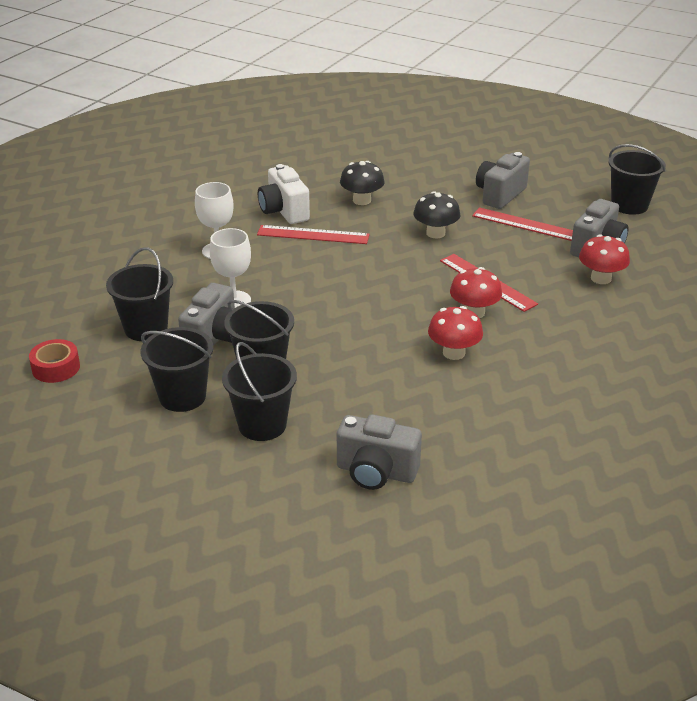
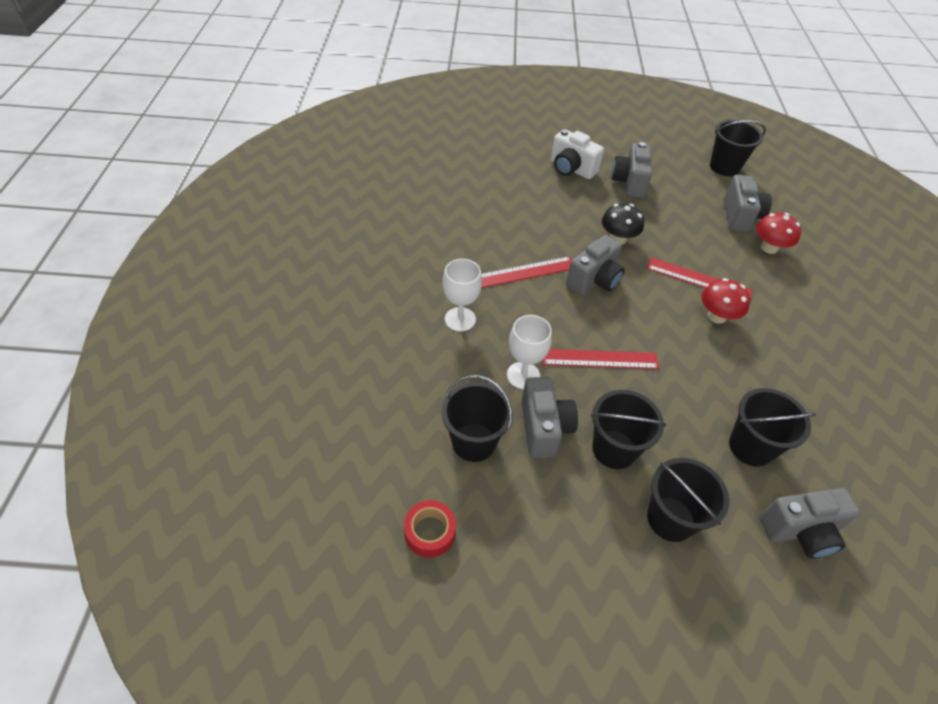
camera: 30 degrees left, 15 degrees up
(182, 397) = (576, 516): black bucket -> black bucket (750, 447)
(284, 211) = (478, 252): white camera -> white camera (571, 169)
(362, 200) = (532, 220): black mushroom -> none
(375, 256) = (594, 280): none -> grey camera
(454, 353) = (740, 367): red mushroom -> none
(526, 224) = (674, 208): red ruler -> red ruler (599, 359)

